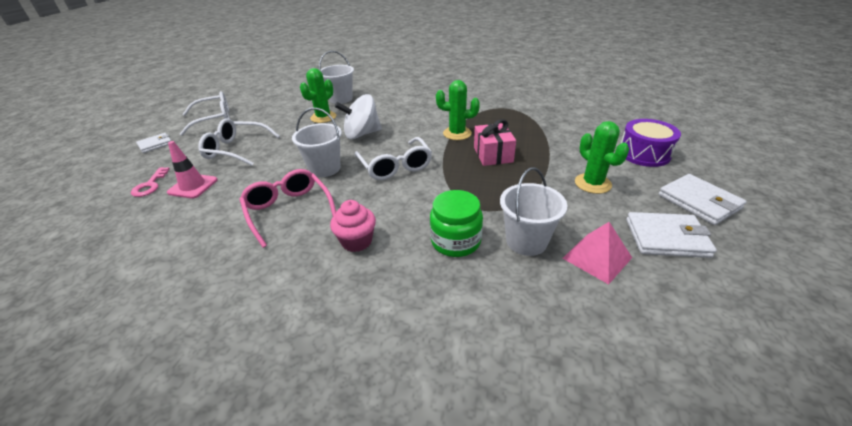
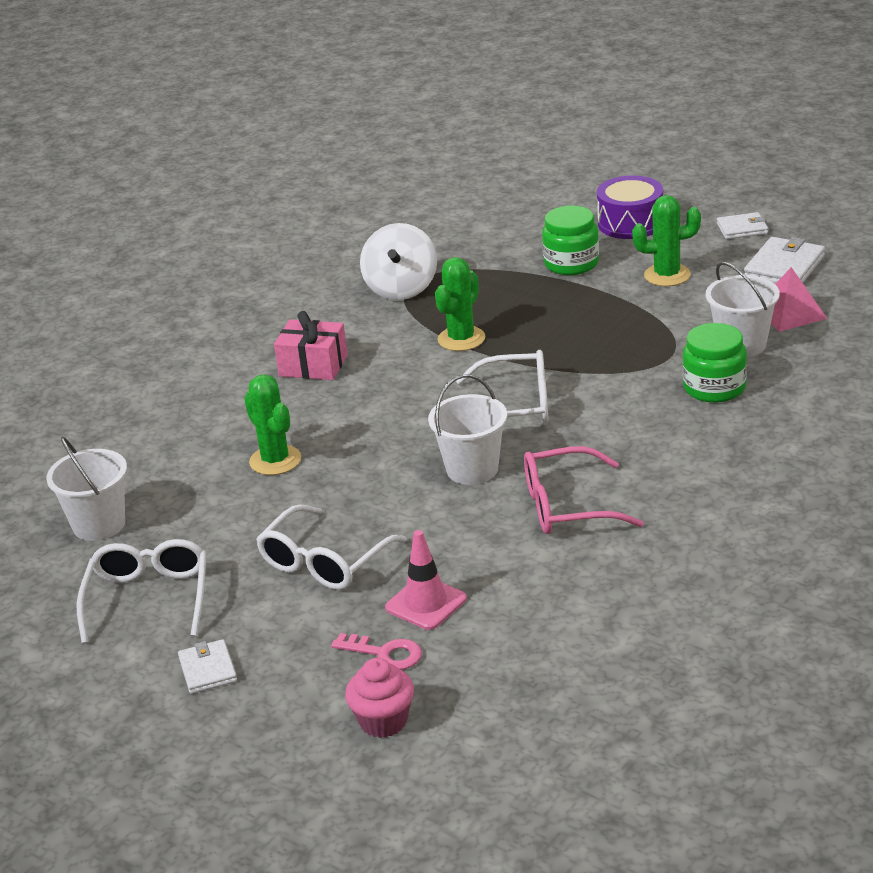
camera: 65 degrees left, 5 degrees down
(341, 99) = (206, 435): white bucket -> white bucket (99, 524)
(357, 241) = (672, 455): pink cupcake -> pink cupcake (383, 721)
(362, 134) = (384, 425): white spinning top -> white spinning top (401, 288)
(493, 154) = (547, 323): pink gift -> pink gift (313, 365)
(569, 145) = (571, 263): none -> green jar
(698, 202) = (742, 229): white wallet -> white wallet, size x0.63

